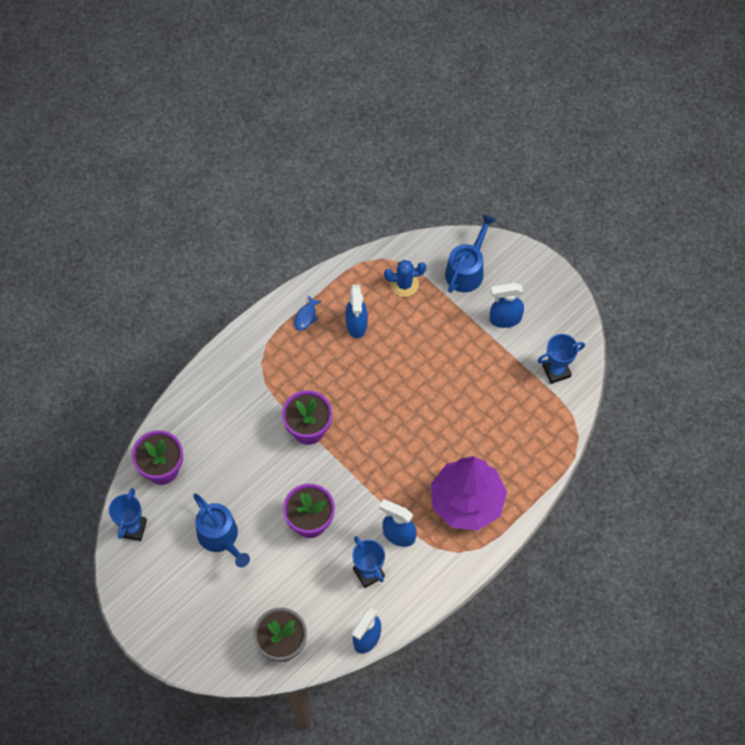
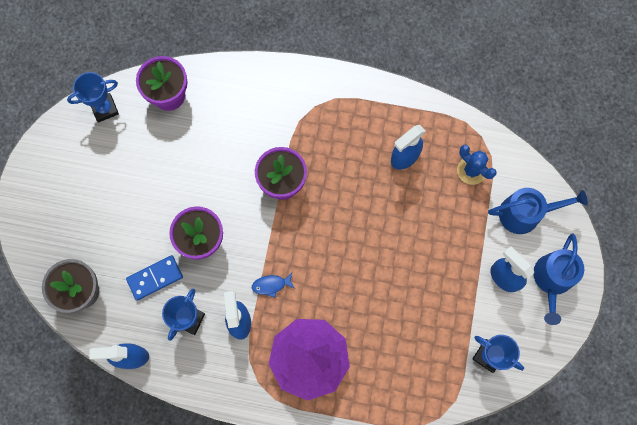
camera: 55 degrees right, 10 degrees up
(220, 537) = (142, 180): blue watering can -> blue watering can (552, 280)
(306, 316) = (381, 112): blue fish -> blue fish (271, 285)
(313, 578) = (155, 278): none -> blue domino

